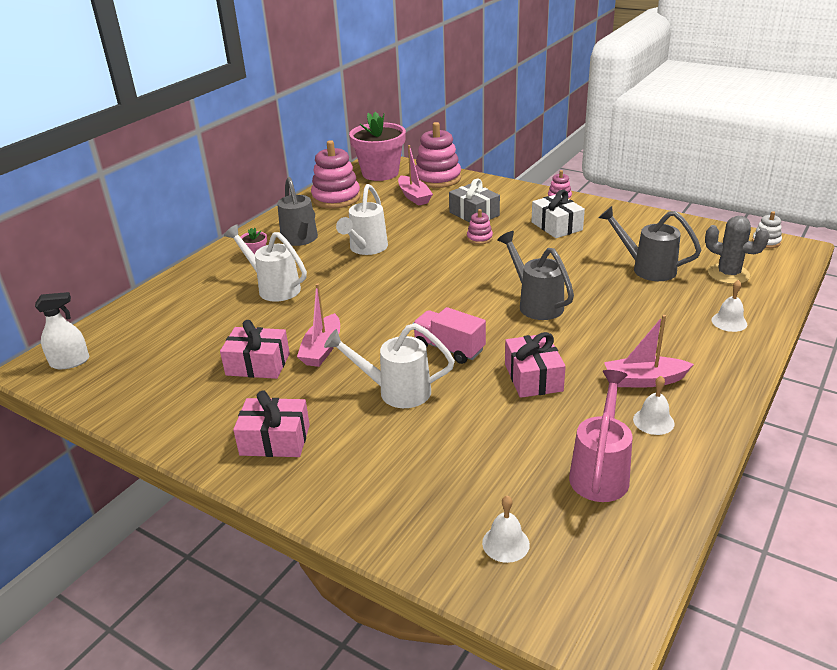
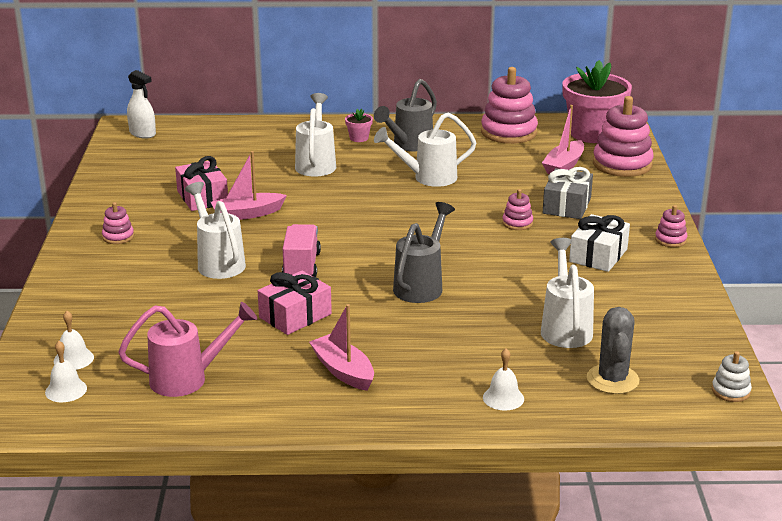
camera: 55 degrees right, 5 degrees down
(275, 440) = (118, 237): pink gift -> pink stacking toy
(646, 268) = (565, 327): grey watering can -> white watering can
(653, 421) = (281, 389): white bell -> white bell (66, 390)

